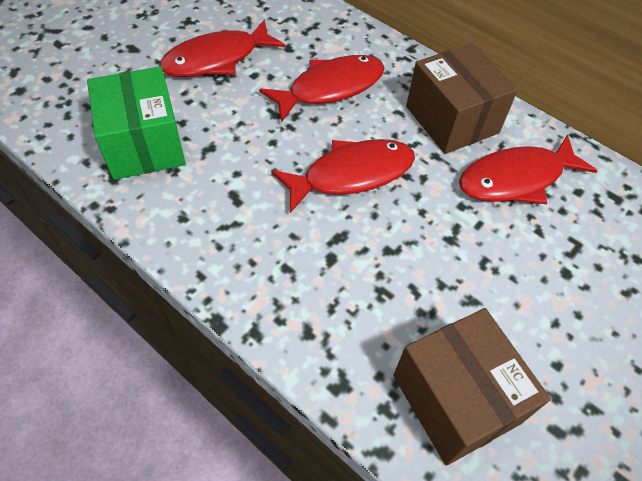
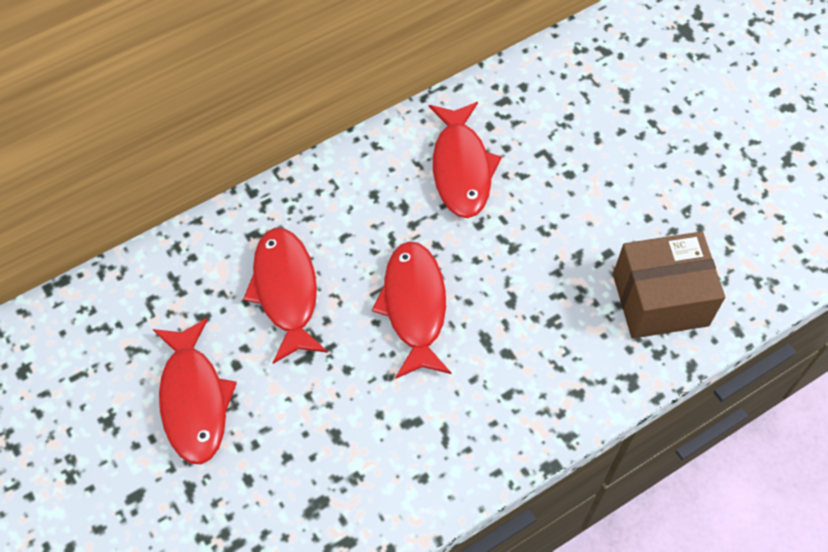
camera: 70 degrees left, 5 degrees up
(144, 144) = (309, 502): green box -> none
(452, 119) = (370, 192): brown box -> none

